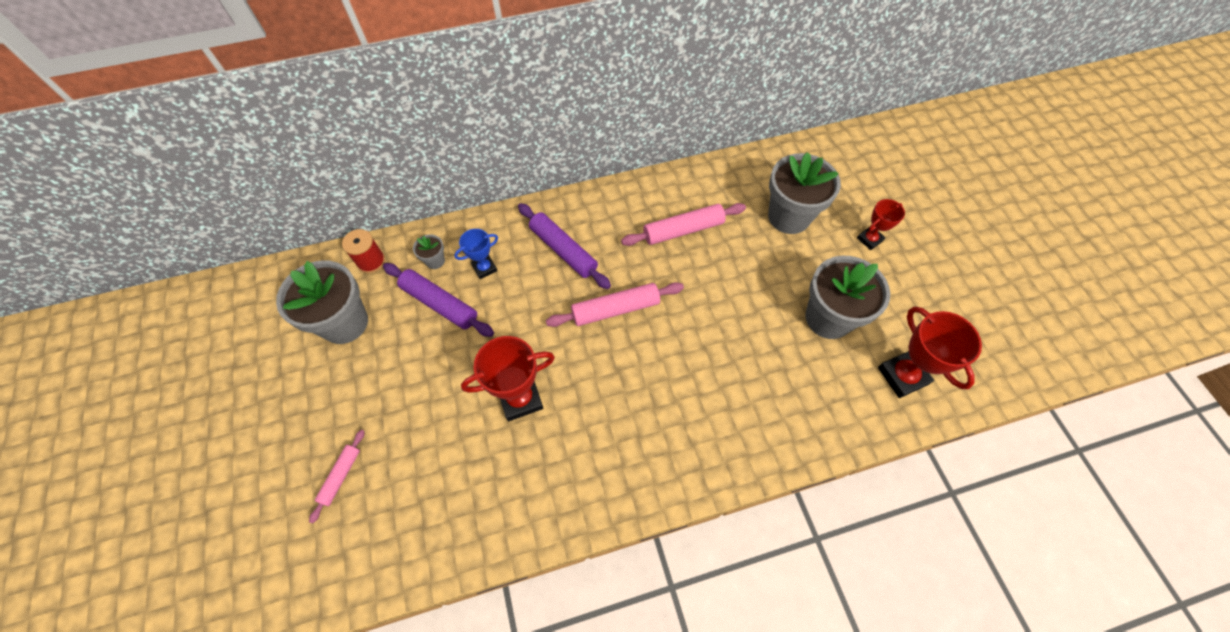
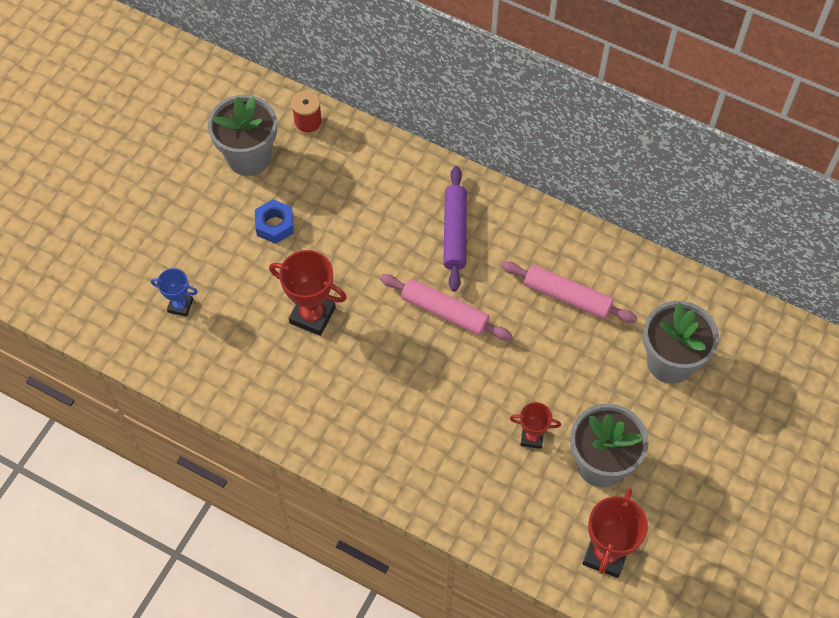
camera: 45 degrees right, 0 degrees up
(341, 476) = (156, 264): pink rolling pin -> none
(419, 356) = (275, 225): none -> blue nut
(435, 261) = (353, 161): grey flower pot -> none
(440, 304) = (324, 198): purple rolling pin -> none
(484, 268) = (382, 197): blue trophy -> blue trophy (180, 305)
(869, 239) = (717, 439): red trophy -> red trophy (532, 437)

